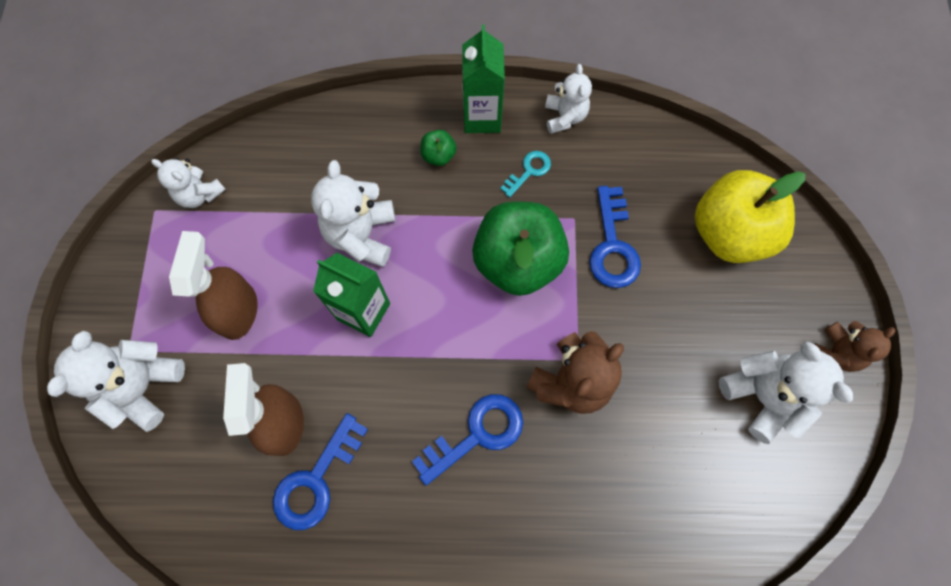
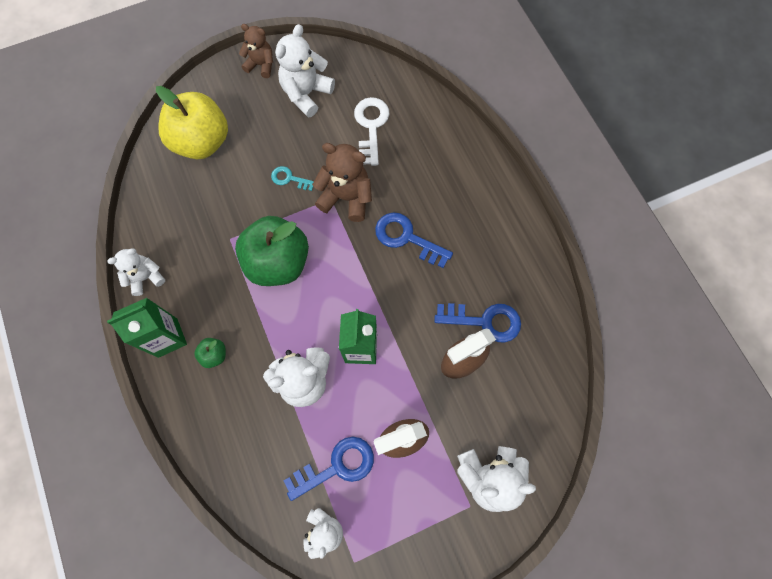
camera: 115 degrees left, 0 degrees up
(529, 171) = (203, 284): turquoise key -> turquoise key (289, 179)
(613, 246) = (241, 207): blue key -> blue key (337, 466)
(672, 466) = (371, 126): none -> white key

